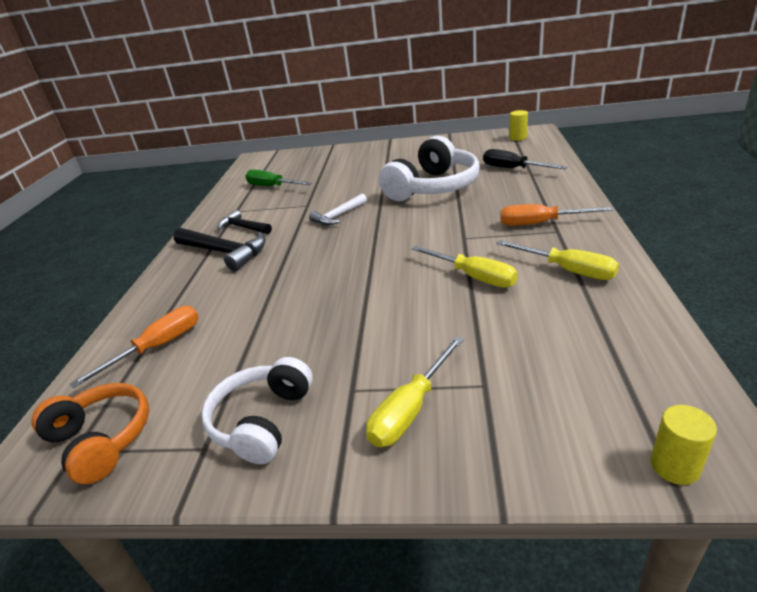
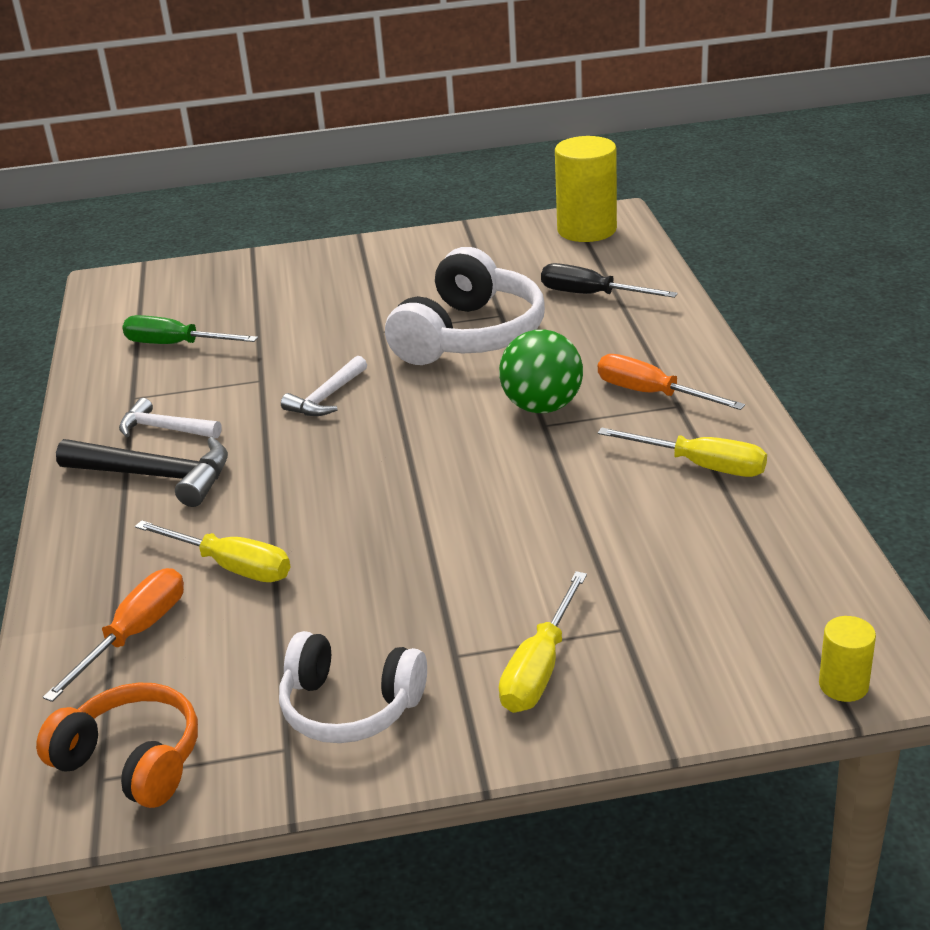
camera: 15 degrees left, 0 degrees up
(243, 227) = (165, 429): black hammer -> white hammer
(262, 420) = (350, 706): white headphones -> white headphones turned 75 degrees counterclockwise
(465, 227) = (542, 407): none -> green ball
(473, 276) = (574, 486): yellow screwdriver -> yellow screwdriver (231, 566)
(518, 138) = (587, 230): yellow cylinder -> yellow cylinder, size x2.05
(540, 223) = (651, 394): orange screwdriver -> orange screwdriver turned 45 degrees clockwise

